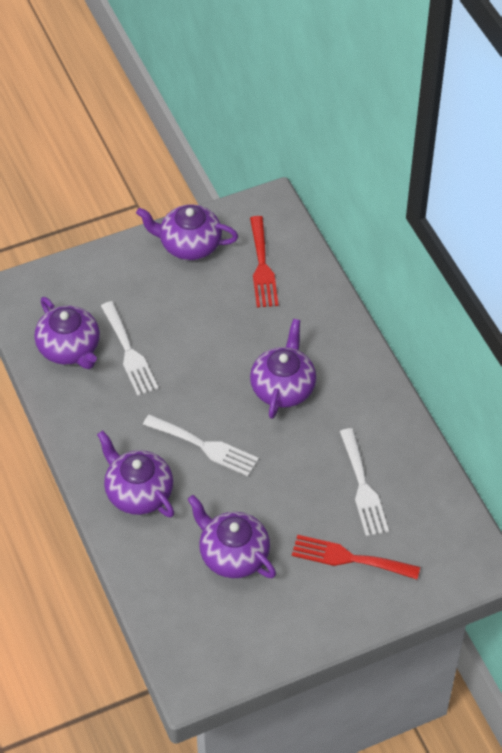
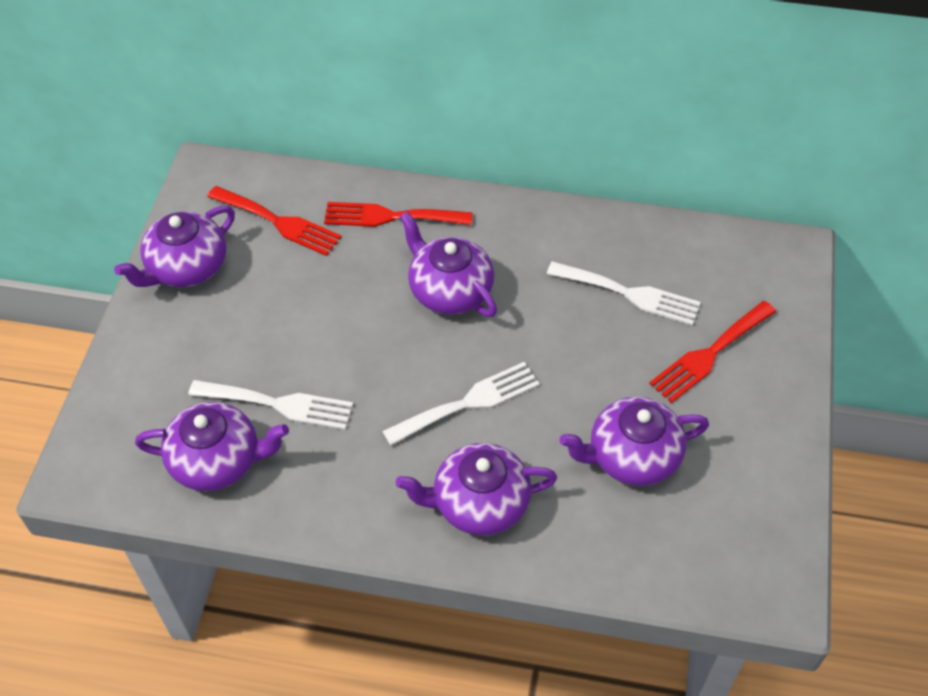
camera: 55 degrees left, 0 degrees up
(317, 321) = (390, 216): none -> red fork

